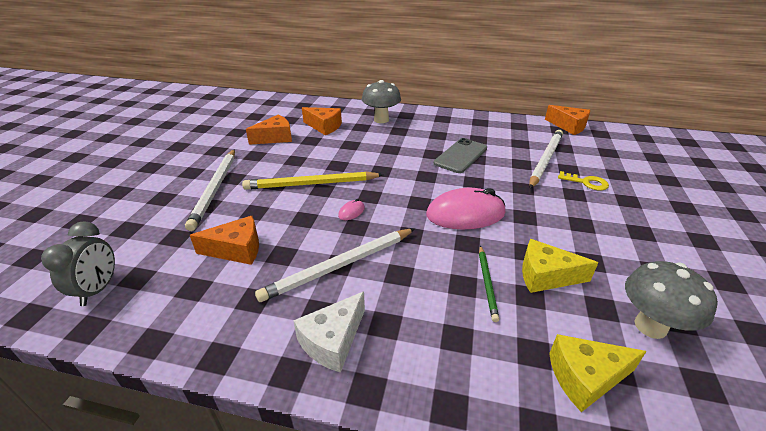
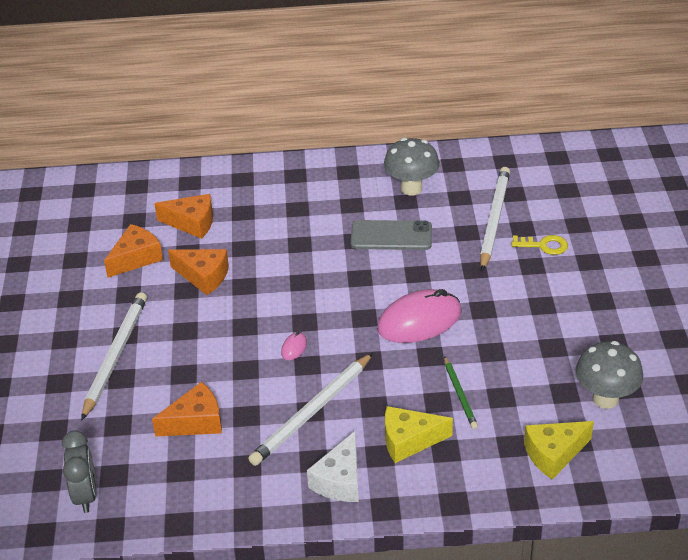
camera: 15 degrees left, 5 degrees up
(215, 189) = (115, 355): white pencil -> white pencil turned 150 degrees counterclockwise
(311, 184) = (227, 321): yellow pencil -> none
(381, 120) = (264, 192): grey mushroom -> grey mushroom (411, 188)
(460, 156) = (391, 236): grey phone -> grey phone turned 75 degrees clockwise
(545, 276) = (512, 373): yellow cheese -> yellow cheese (409, 441)
(569, 126) = (516, 152): orange cheese -> orange cheese (203, 276)

